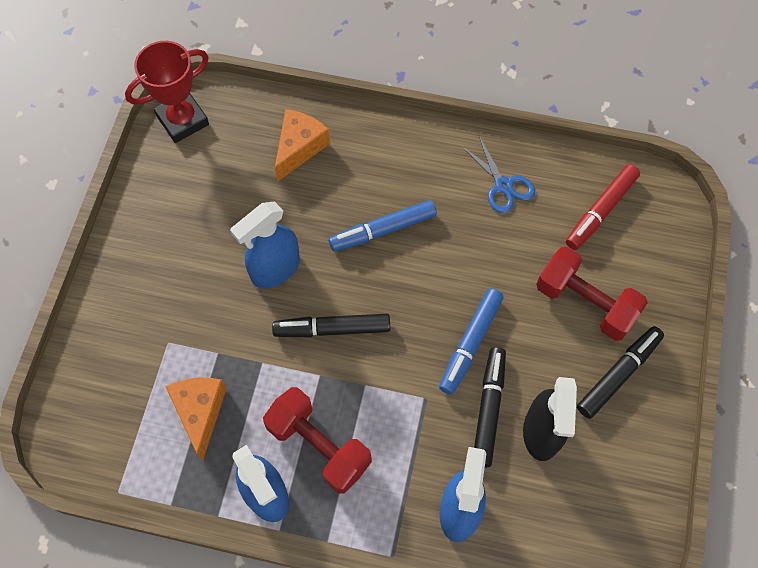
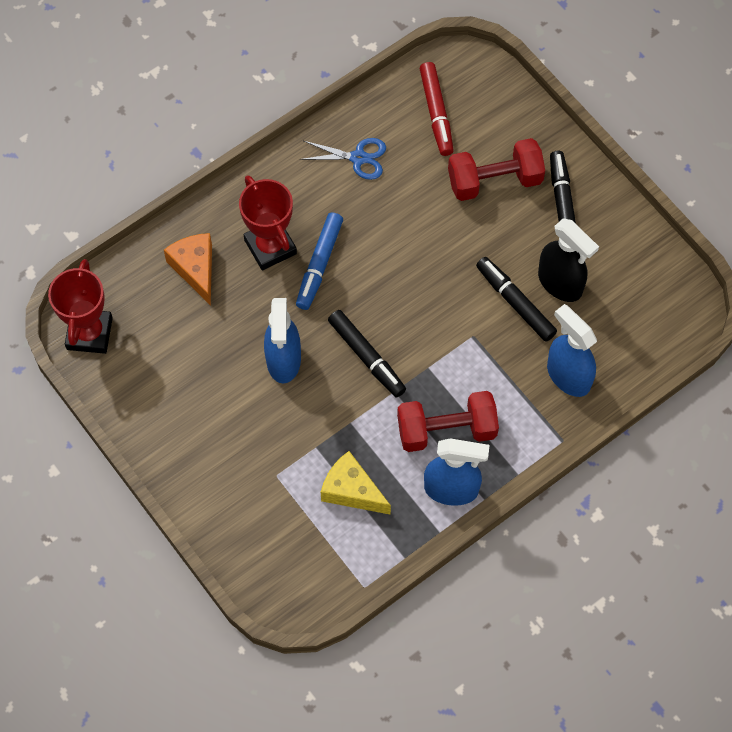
camera: 50 degrees left, 0 degrees up
(200, 412) = (351, 491): orange cheese -> yellow cheese
(332, 329) = (366, 357): black marker -> black marker turned 75 degrees counterclockwise
(366, 184) = (270, 247): none -> red trophy
(470, 343) = (458, 276): blue marker -> none

